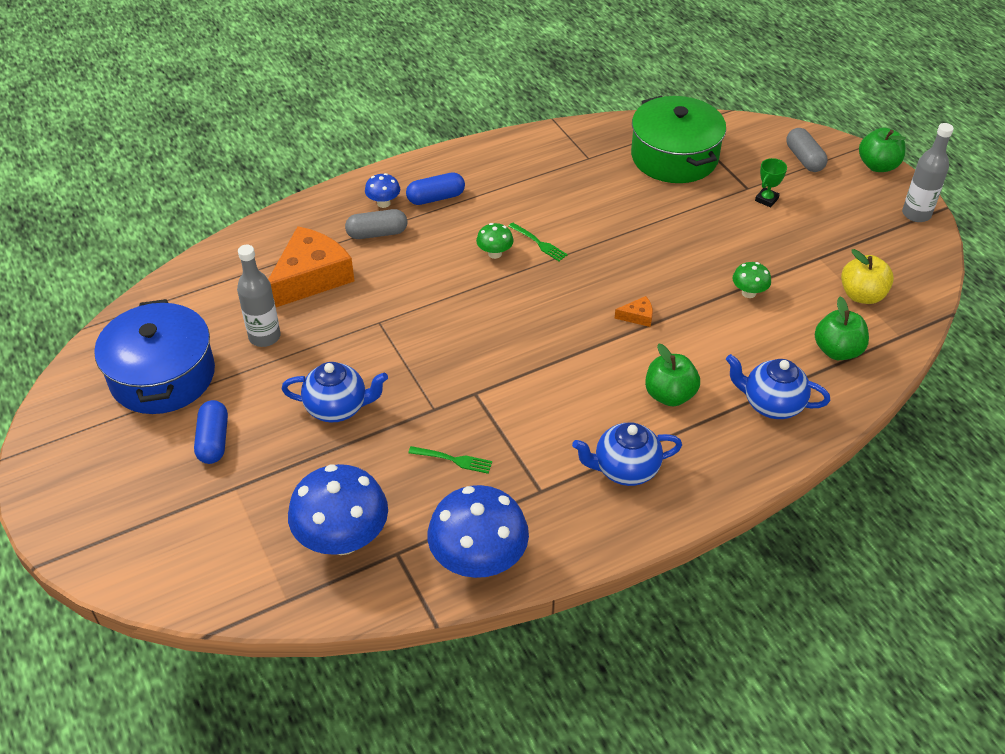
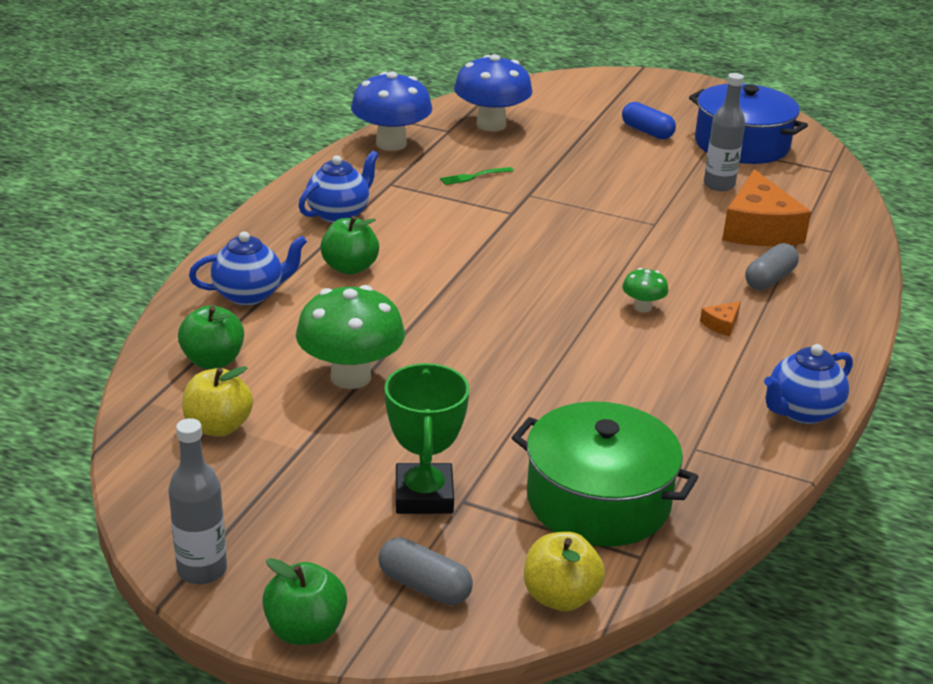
camera: 140 degrees right, 15 degrees down
(338, 408) = (597, 171): blue teapot -> blue teapot (802, 412)
(383, 203) = (811, 305): blue mushroom -> none
(436, 198) = (775, 330): blue capsule -> none
(538, 243) = (617, 333): green fork -> none
(637, 316) = (442, 312): orange cheese -> orange cheese (721, 324)
(741, 128) = (560, 597): none -> yellow apple
(748, 293) = (351, 377): green mushroom -> green mushroom, size x2.13
(766, 199) = (424, 495): green trophy -> green trophy, size x1.99

